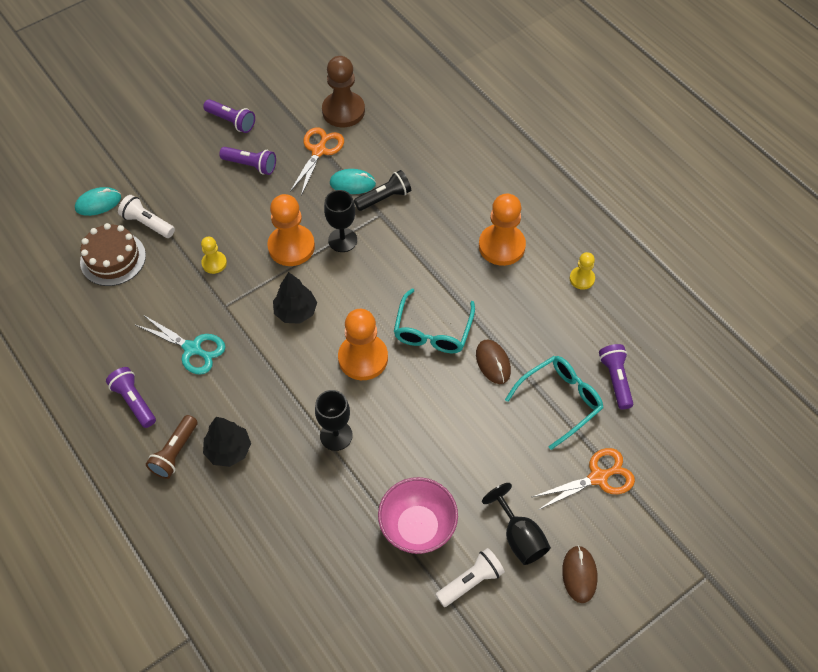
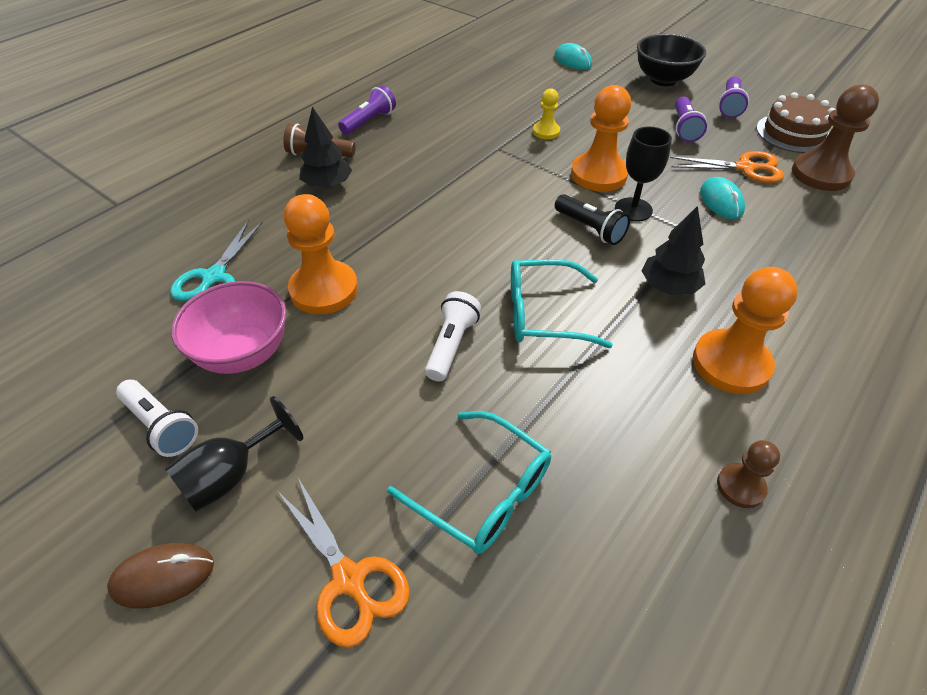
camera: 75 degrees right, 10 degrees down
(113, 258) = (517, 79): brown cake -> brown cake (793, 133)
(147, 223) = (568, 88): white flashlight -> white flashlight (451, 345)
(168, 148) = (663, 80): none -> black bowl
(192, 348) = (439, 140): turquoise scissors -> turquoise scissors (214, 277)
(296, 312) = (514, 195): black tree -> black tree (668, 287)
(336, 435) = (362, 256): black goblet -> none
(363, 358) = (475, 258): orange pawn -> orange pawn (324, 290)
(384, 198) = (721, 231): black flashlight -> black flashlight (590, 229)
(493, 363) = (520, 389): brown mouse -> none
(582, 279) = (740, 486): yellow pawn -> brown pawn
(615, 379) = (557, 579): purple flashlight -> none

